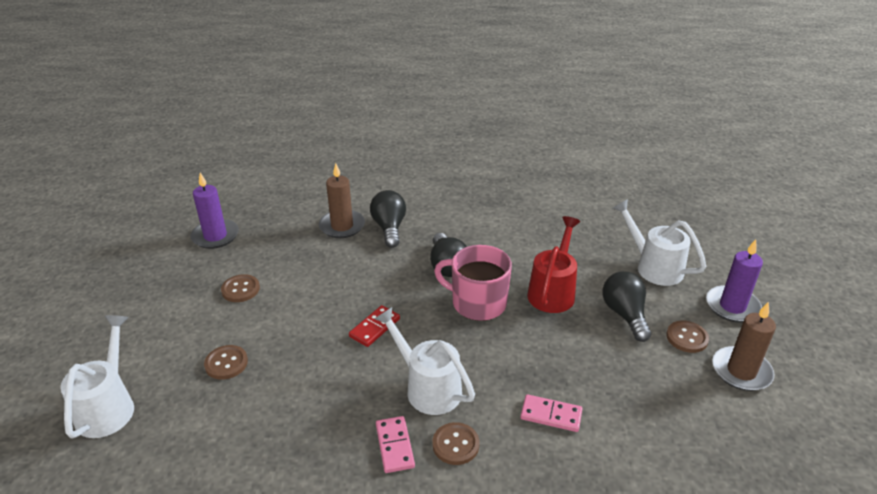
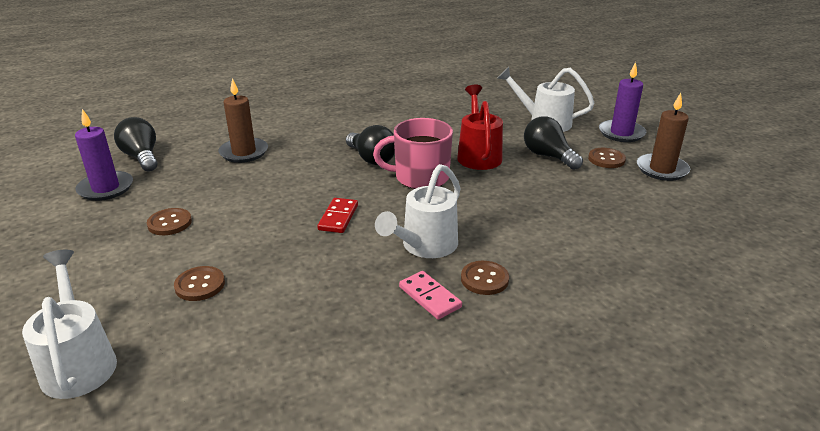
camera: 25 degrees left, 5 degrees down
(389, 228) = (293, 144): black light bulb -> black light bulb (142, 157)
(427, 387) = (424, 246): white watering can -> white watering can turned 75 degrees counterclockwise
(551, 415) = (547, 235): pink domino -> none

